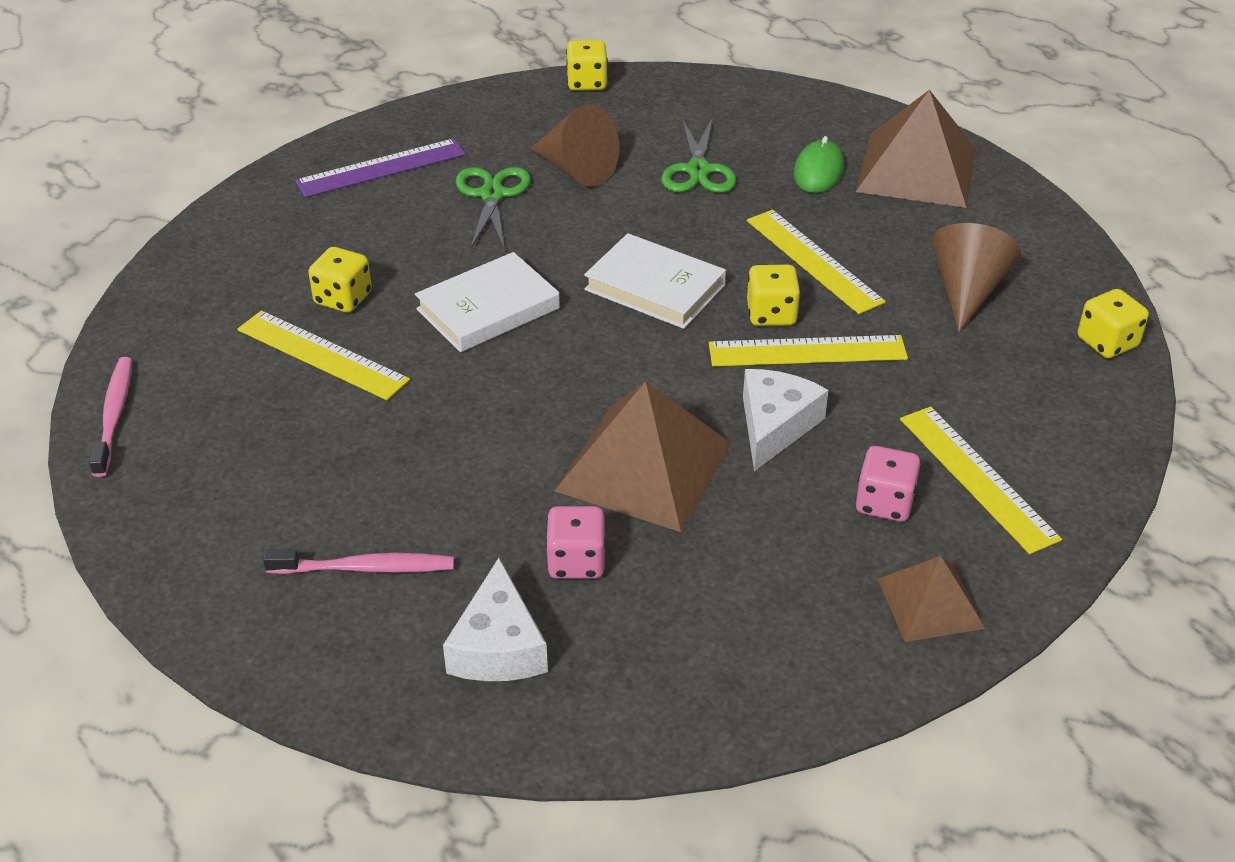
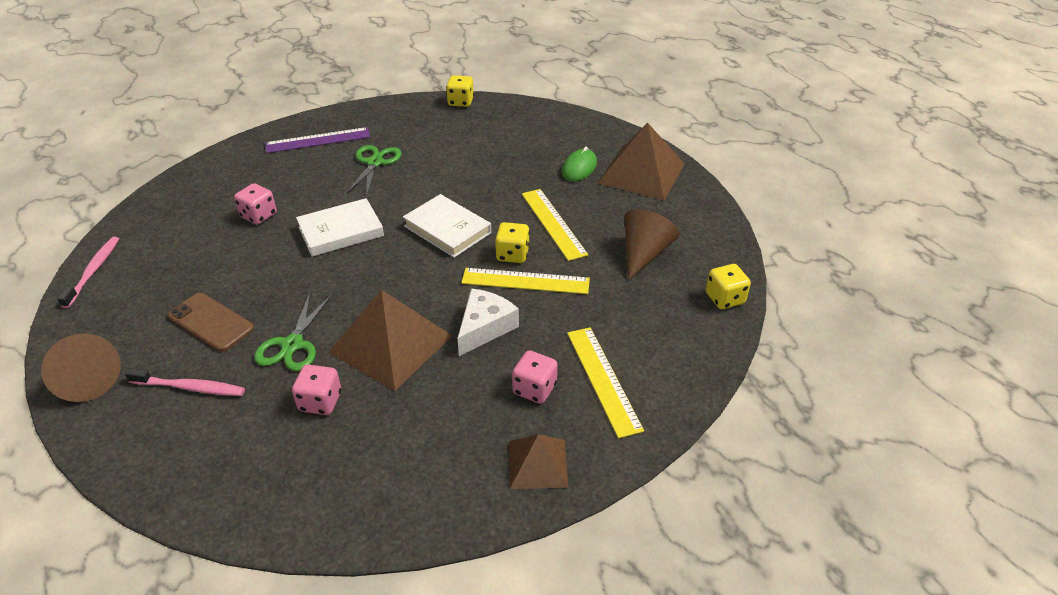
camera: 10 degrees right, 0 degrees up
(322, 354) = (230, 248): yellow ruler -> none
(343, 298) = (259, 216): yellow dice -> pink dice
(349, 469) = (211, 322): none -> brown phone
(498, 646) = (246, 452): white cheese -> none
(576, 169) = (431, 152): brown cone -> brown cone (87, 379)
(698, 170) = (505, 160): green scissors -> green scissors (292, 344)

